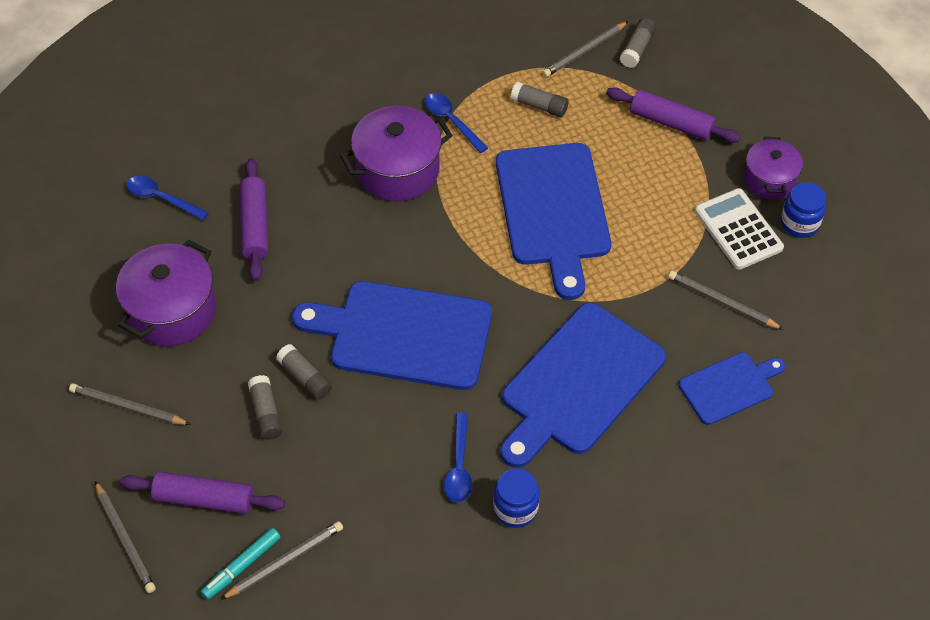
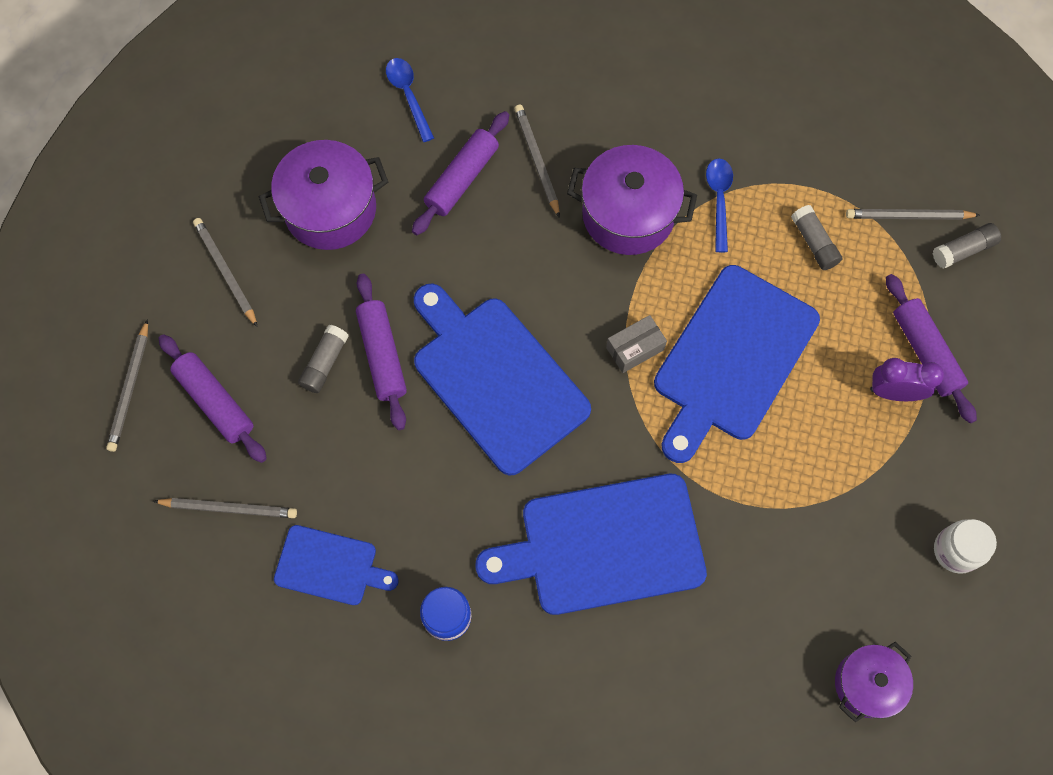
camera: 40 degrees right, 15 degrees up
(242, 566) = (194, 485): turquoise marker -> none
(305, 377) = (382, 355): grey glue stick -> purple rolling pin
(459, 466) = (435, 539): blue spoon -> none
(482, 249) = (635, 348): none -> grey box
(674, 159) = (893, 392): none -> purple clock
(722, 302) = (805, 571): grey pencil -> grey pencil (536, 161)
(729, 387) = (735, 658): blue cutting board -> blue cutting board (330, 566)
(738, 229) = (889, 511): white calculator -> none
(769, 179) = (968, 483): purple pot -> purple pot (867, 684)
(799, 223) = (956, 550): blue jar -> white jar

